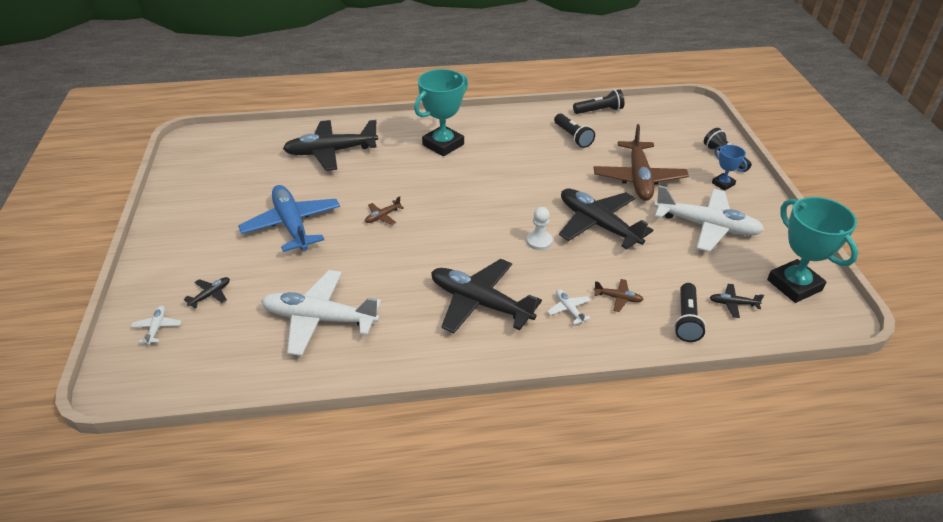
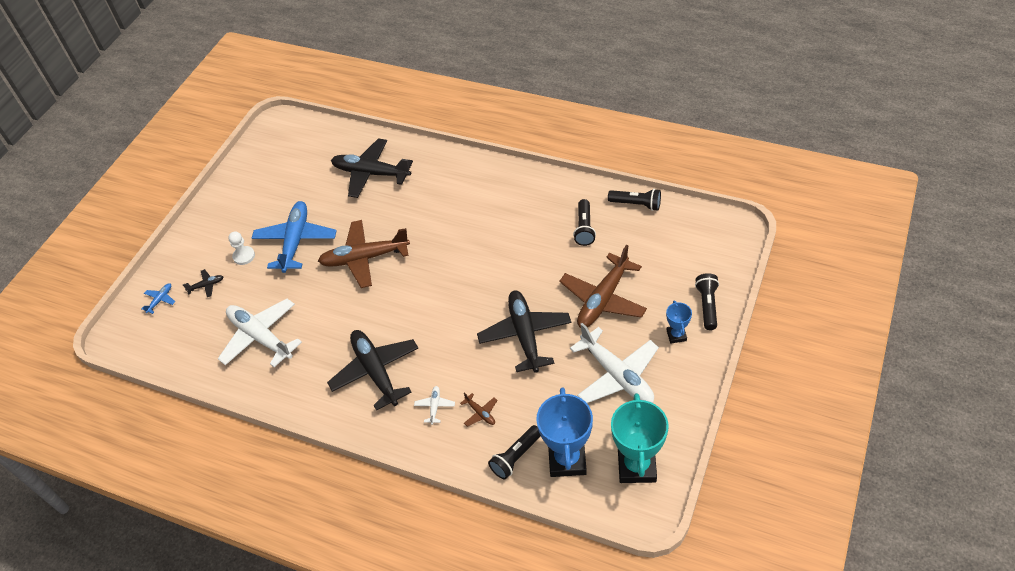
camera: 35 degrees right, 10 degrees up
(157, 328) = (160, 300): white plane -> blue plane
(382, 216) = (364, 258): brown plane -> brown plane, size x2.40
(443, 145) = (465, 197): turquoise trophy -> none
(539, 241) = (464, 332): white pawn -> white pawn (244, 256)
(733, 304) = (567, 460): black plane -> blue trophy

